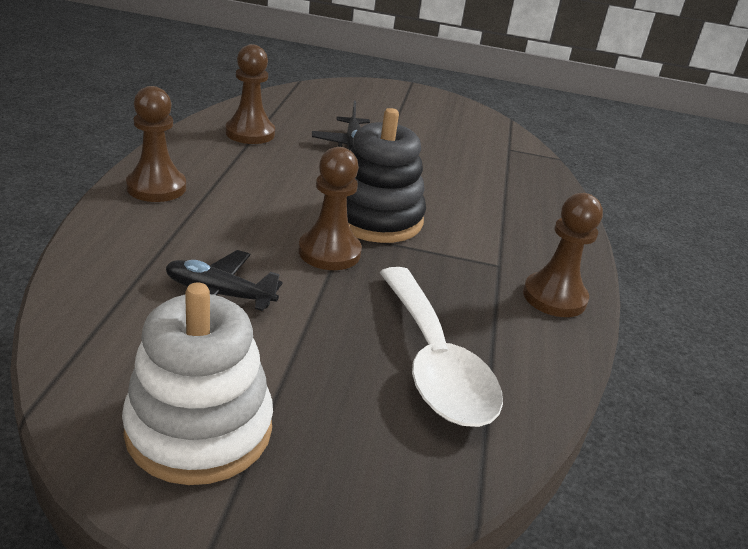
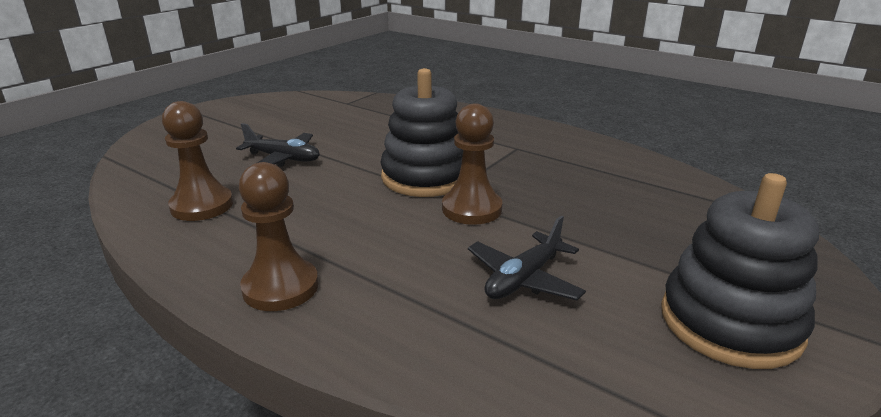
camera: 60 degrees left, 5 degrees down
(199, 429) = (730, 322): white stacking toy -> black stacking toy
(434, 362) = (637, 199): white spoon -> none
(554, 297) = (564, 141): brown pawn -> none

